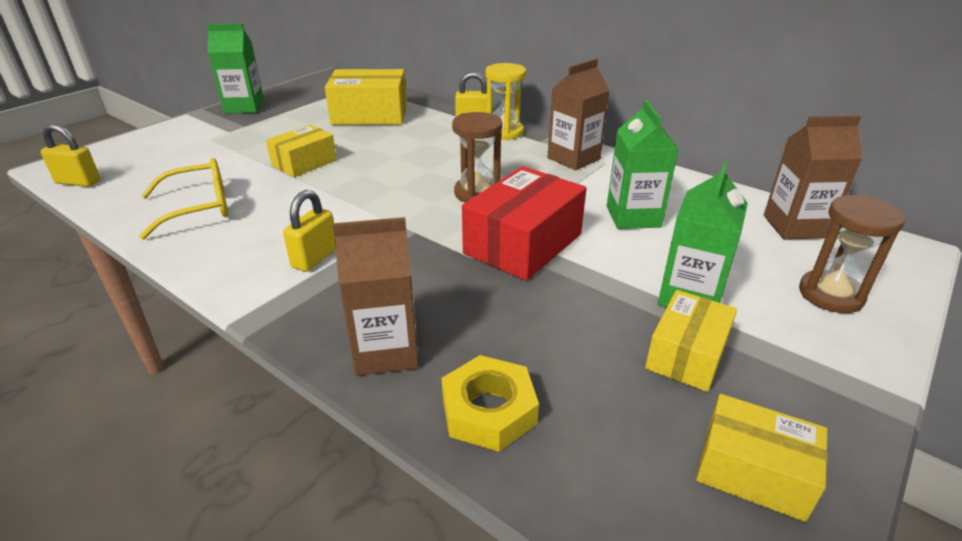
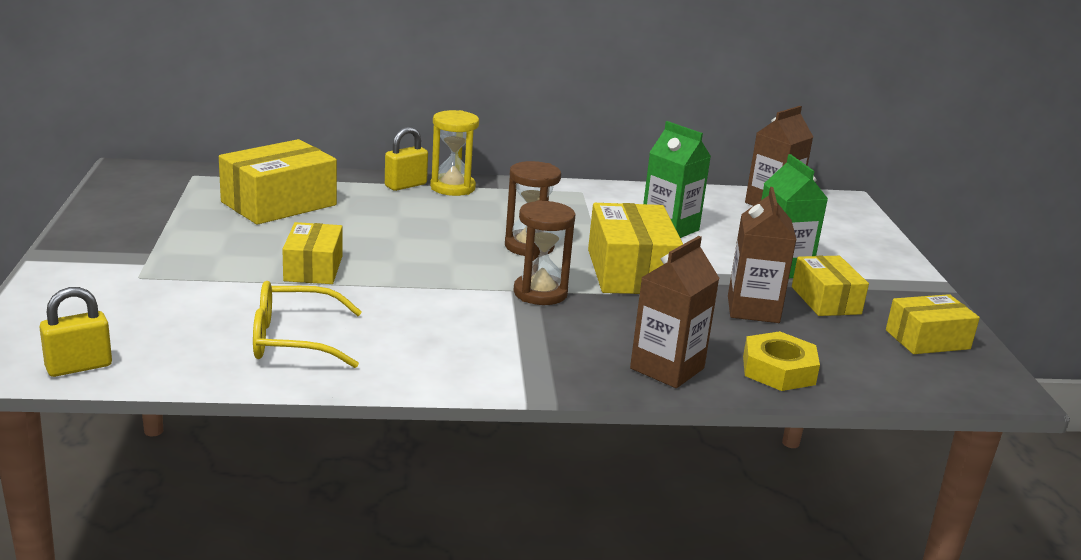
camera: 45 degrees left, 10 degrees down
(198, 208) = (295, 340): yellow glasses -> yellow glasses turned 120 degrees counterclockwise
(244, 107) = (96, 233): green carton -> none
(315, 258) = (497, 336): yellow padlock -> none
(523, 244) = (630, 272): red box -> yellow box
(573, 158) = (553, 196): brown carton -> brown carton (753, 309)
(830, 295) = (844, 241): brown hourglass -> brown hourglass (540, 293)

